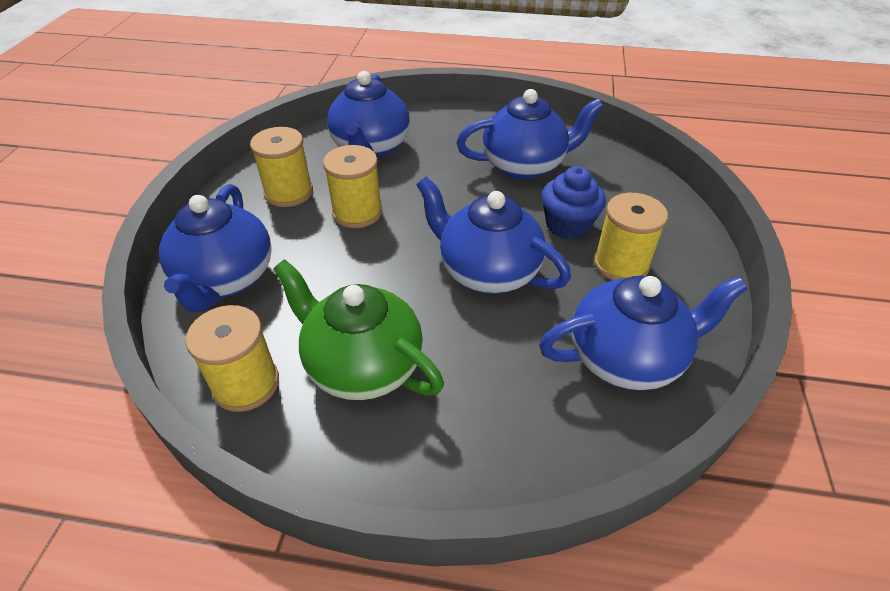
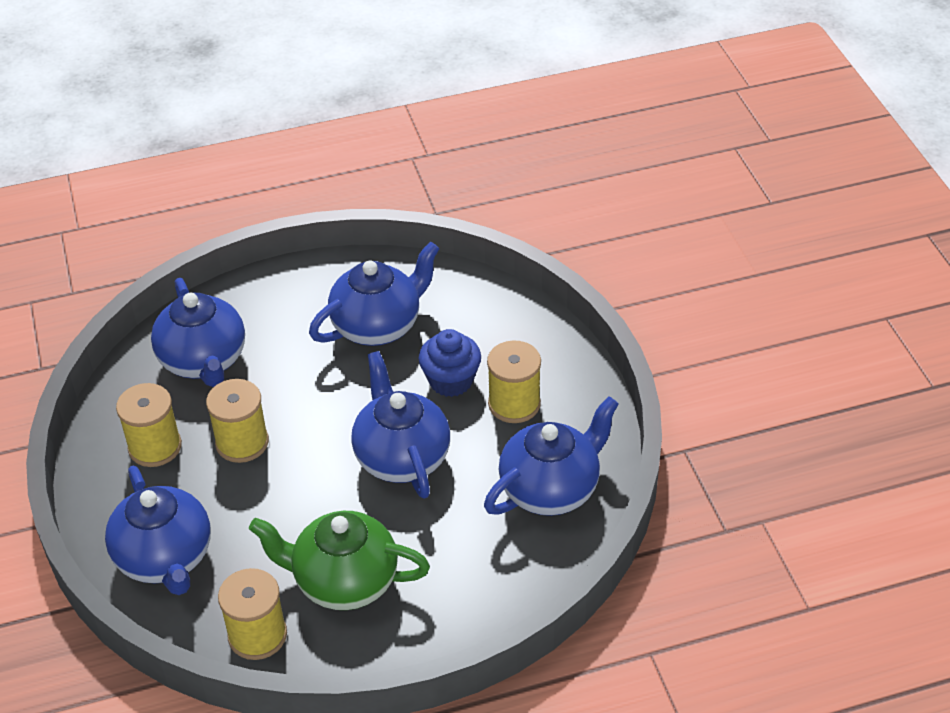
camera: 25 degrees left, 0 degrees up
(487, 272) = (401, 457): blue teapot -> blue teapot turned 60 degrees clockwise

